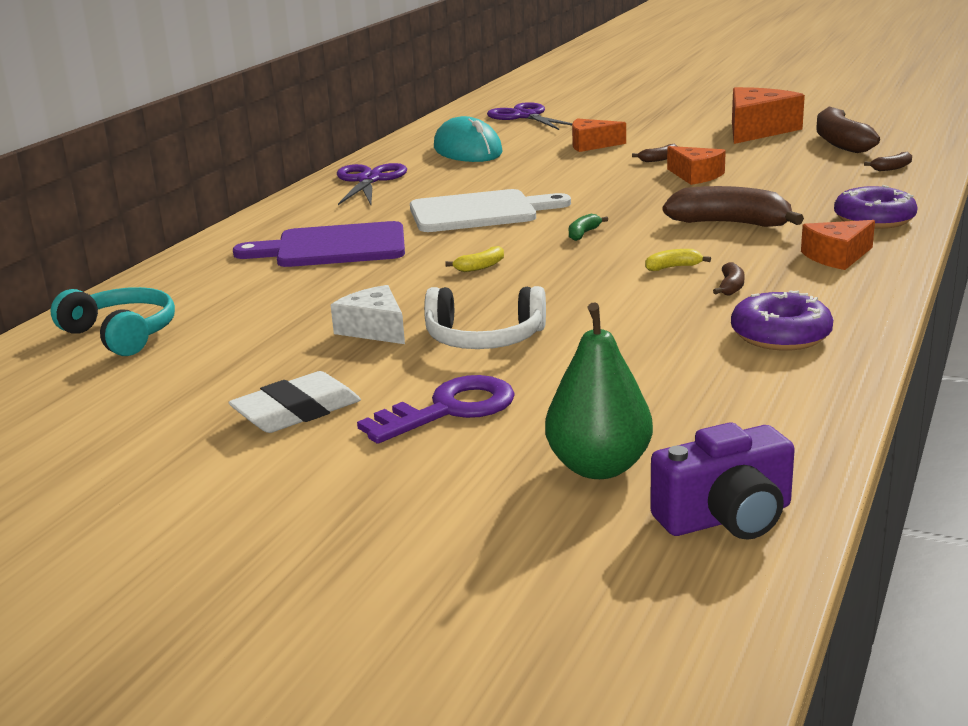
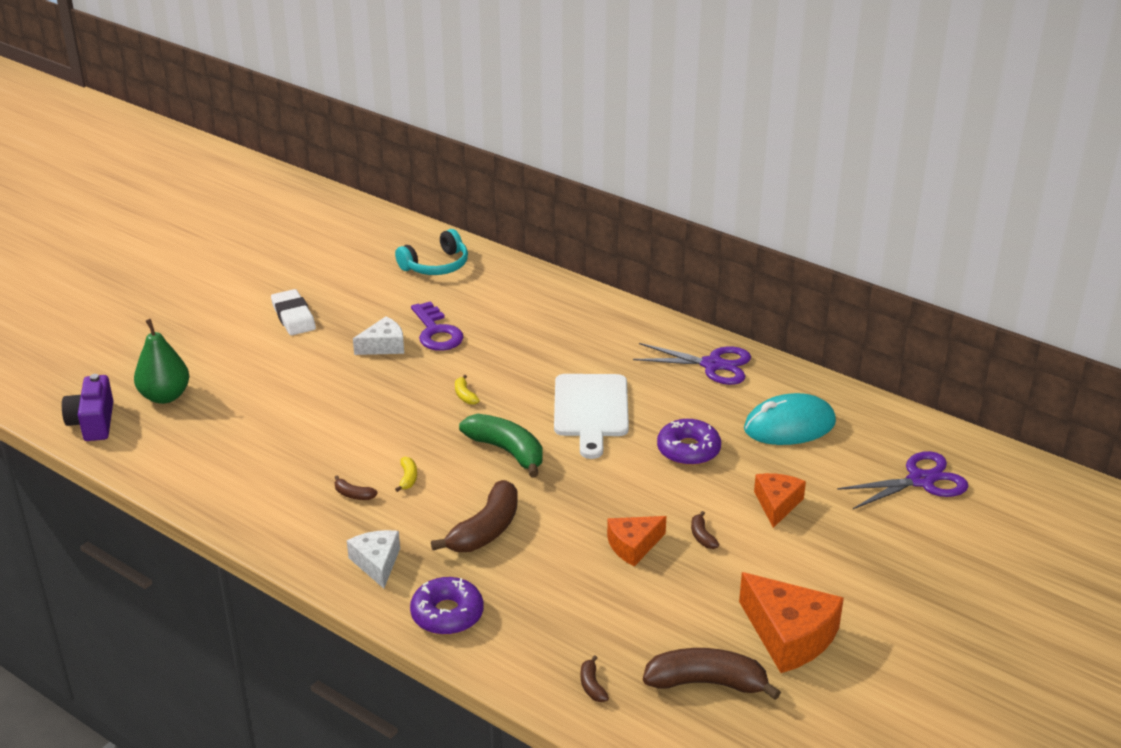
camera: 100 degrees right, 10 degrees up
(333, 247) = (546, 339): purple cutting board -> none
(449, 410) = (259, 361): purple key -> purple key (436, 332)
(484, 338) = (341, 382): white headphones -> none
(583, 234) = (507, 451): green banana -> green banana, size x2.25
(780, 335) = (262, 494): purple donut -> purple donut (688, 450)
(837, 256) = (377, 563): orange cheese -> white cheese

